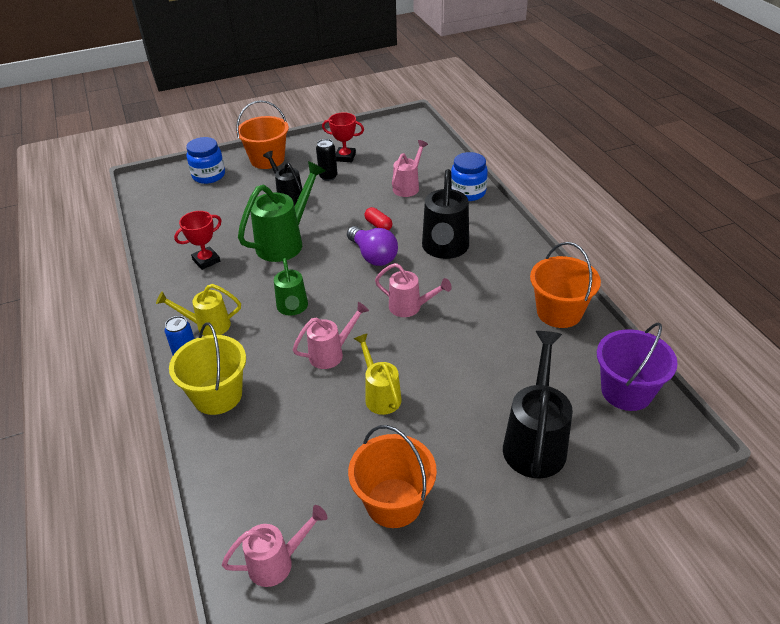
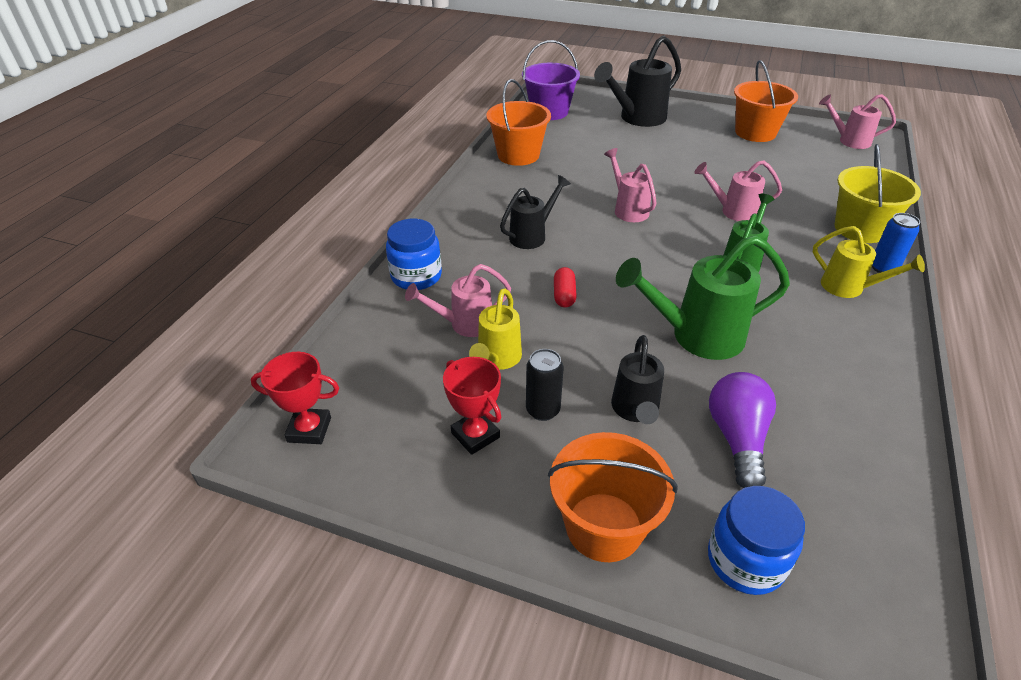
camera: 140 degrees left, 0 degrees up
(206, 260) = (822, 368): red trophy -> red trophy (309, 430)
(373, 255) = (609, 266): purple light bulb -> purple light bulb (737, 438)
(380, 395) = (715, 173): yellow watering can -> yellow watering can (497, 359)
(445, 249) = (532, 235): black watering can -> black watering can, size x0.61

